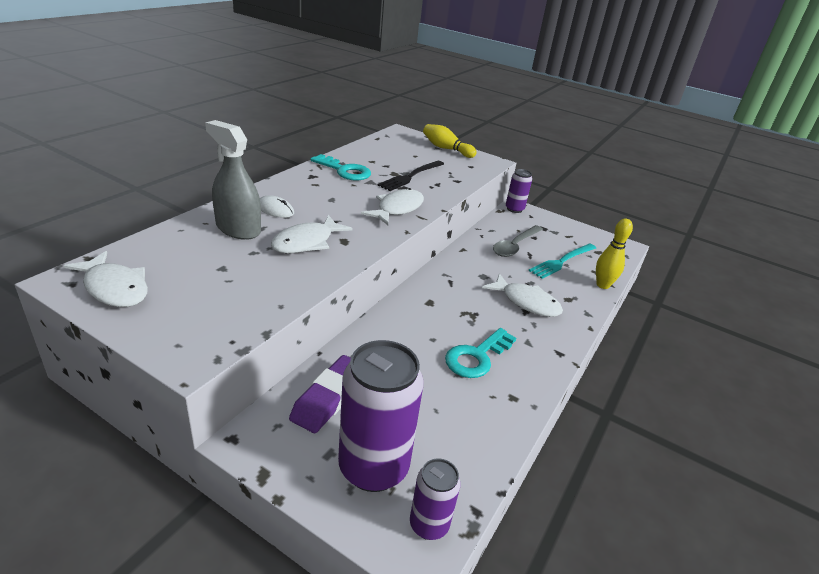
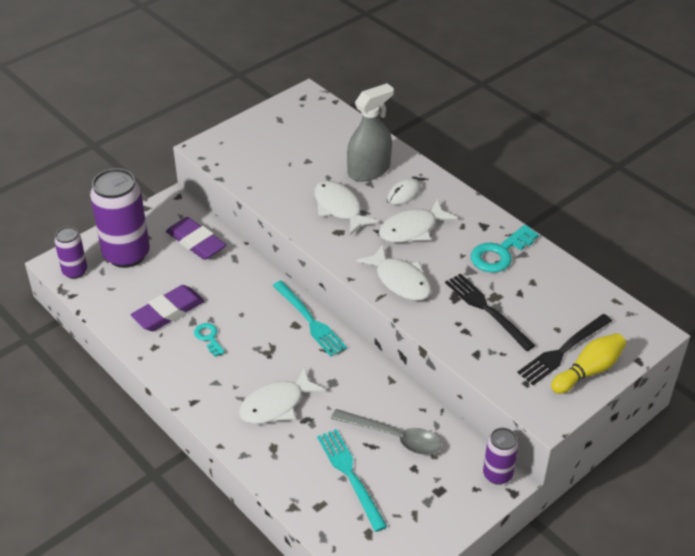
camera: 110 degrees right, 10 degrees up
(114, 288) = (292, 115): white fish -> white fish (412, 229)
(420, 294) = (310, 320): none -> turquoise fork
(434, 155) = (563, 351): none -> black fork
(457, 397) = (168, 312): none -> purple eraser
(477, 357) = (208, 338): turquoise key -> turquoise key, size x0.57
(515, 246) = (393, 437): grey spoon -> grey spoon turned 150 degrees clockwise
(602, 285) = (291, 498): yellow bowling pin -> none

